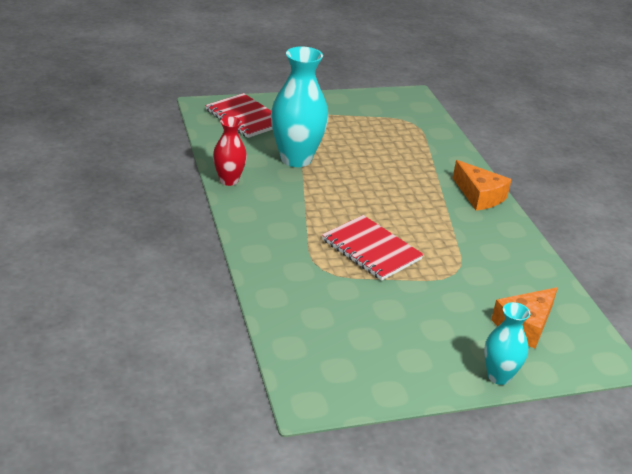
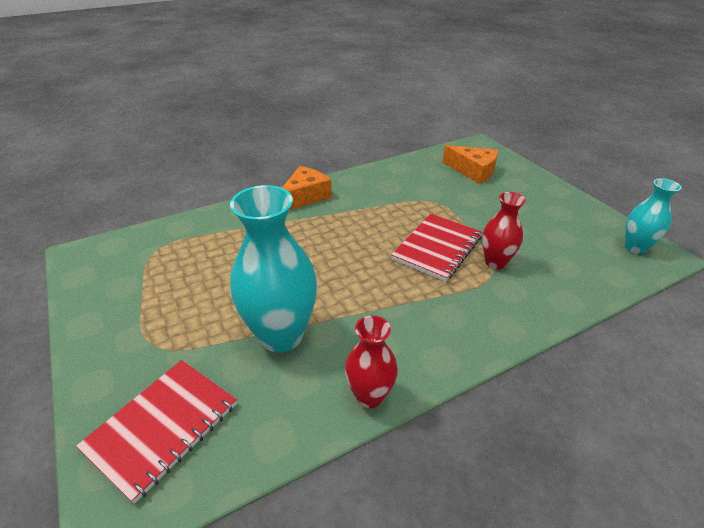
camera: 100 degrees left, 5 degrees up
(338, 276) = (495, 262): none -> red vase
(498, 376) = (537, 178): turquoise vase -> turquoise vase (635, 247)

